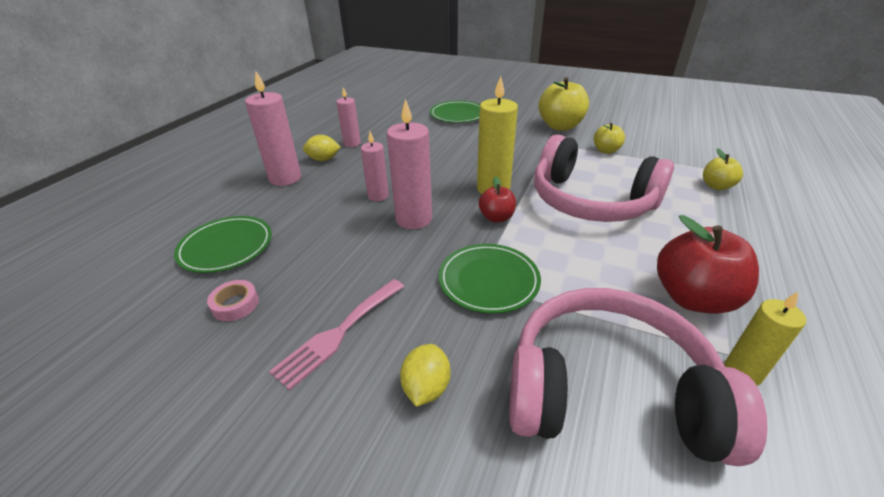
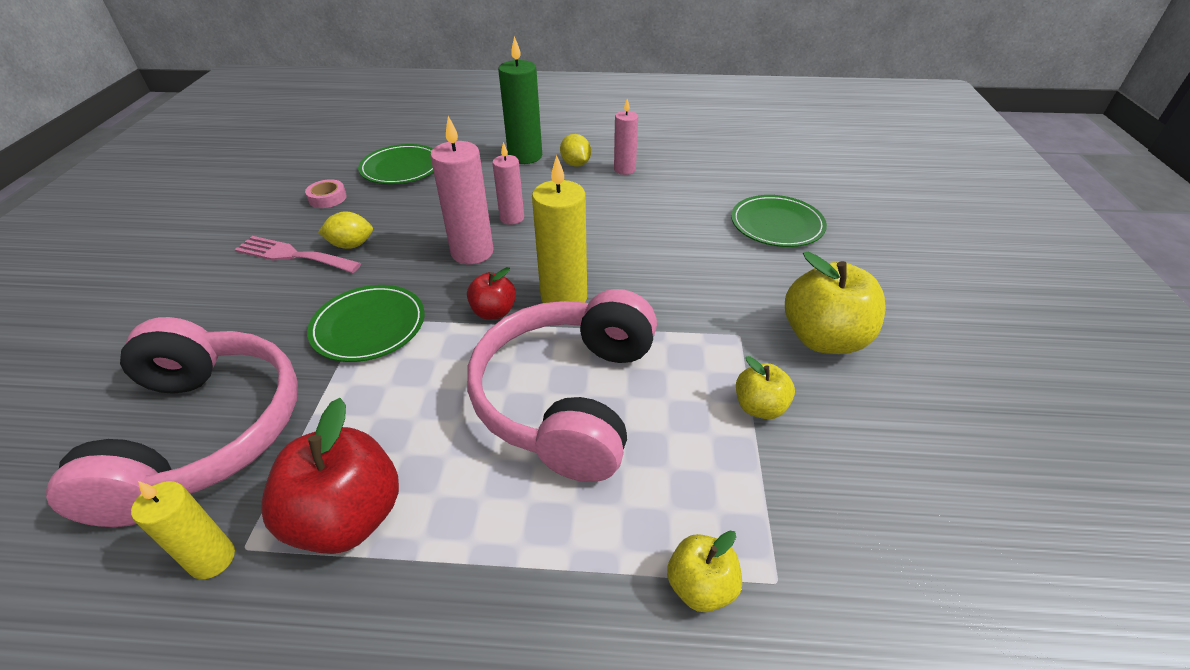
camera: 70 degrees right, 5 degrees up
(285, 178) = (525, 156): pink candle -> green candle
(426, 387) = (227, 316): yellow lemon -> yellow lemon (351, 245)

